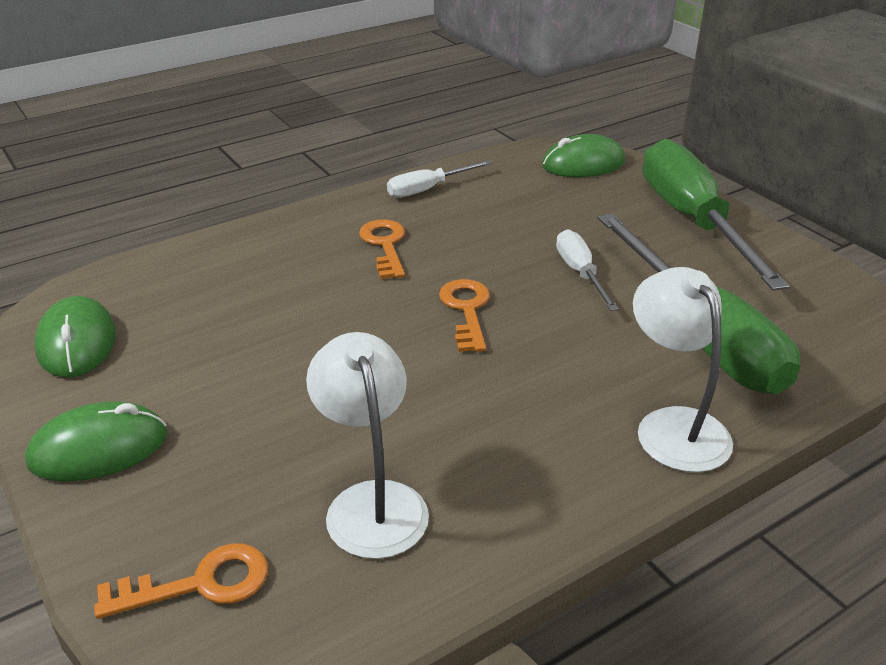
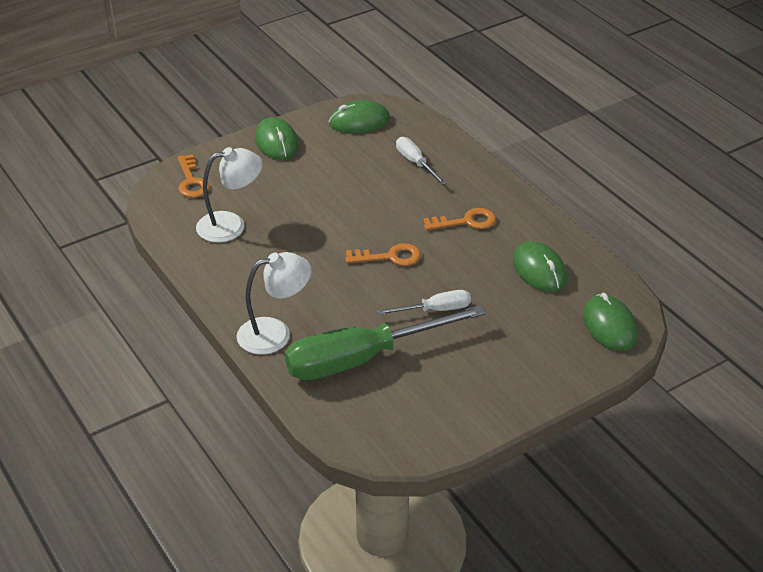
camera: 90 degrees right, 5 degrees up
(427, 189) = (549, 240): white screwdriver -> white screwdriver (415, 163)
(488, 198) = (539, 270): none -> green mouse
(692, 220) = (517, 379): green screwdriver -> none

